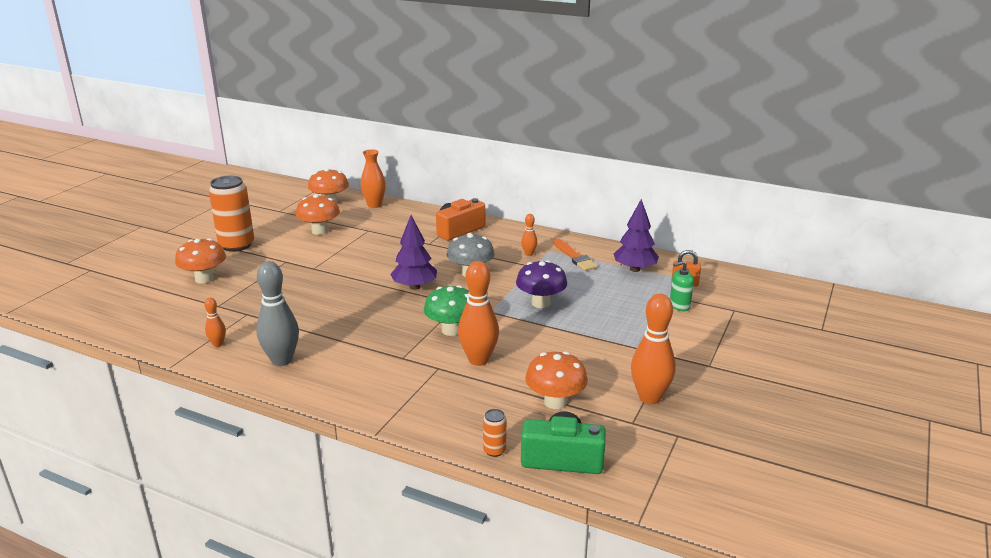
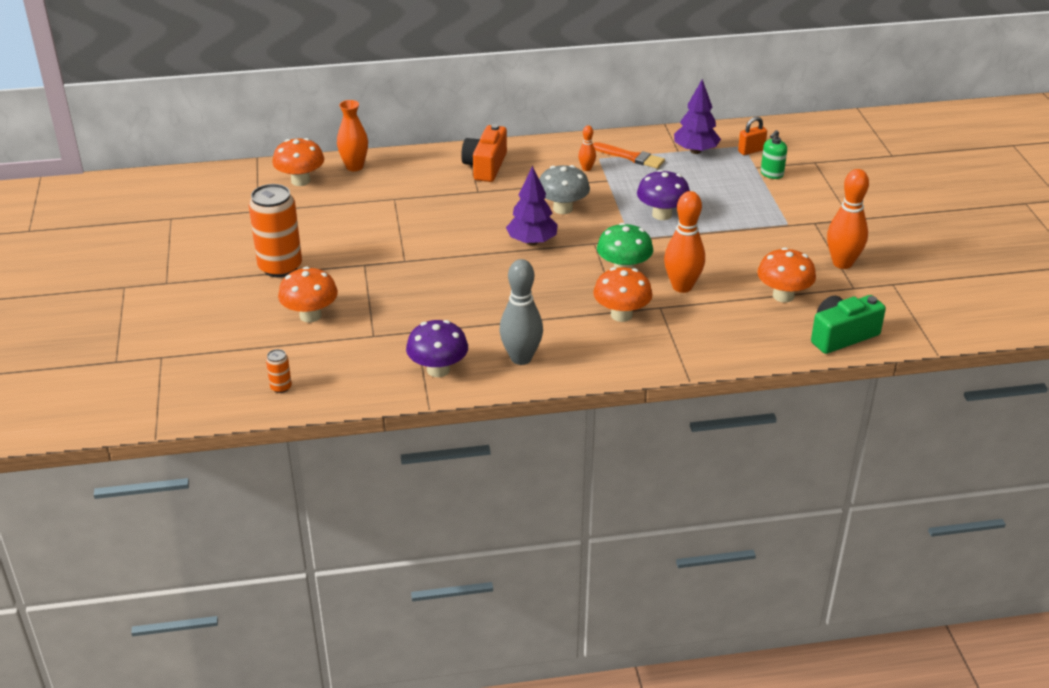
camera: 35 degrees left, 10 degrees up
(218, 344) = (438, 370): orange bowling pin -> purple mushroom
(319, 231) = (344, 218): orange mushroom -> orange mushroom (621, 315)
(494, 450) = (790, 351): orange can -> orange can (281, 387)

